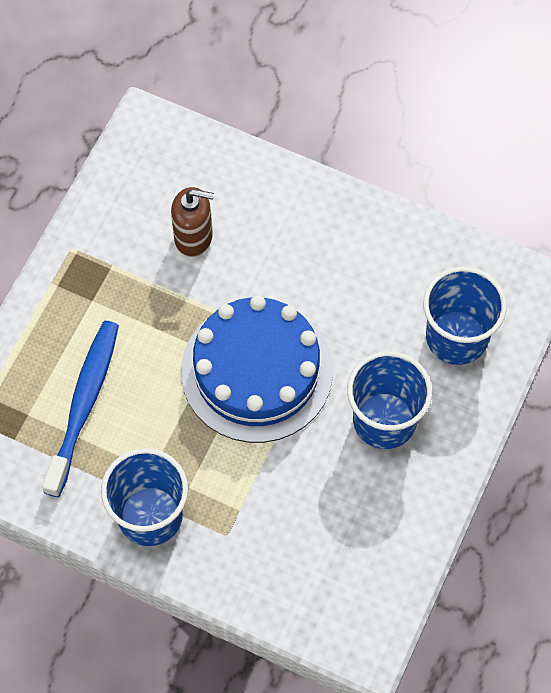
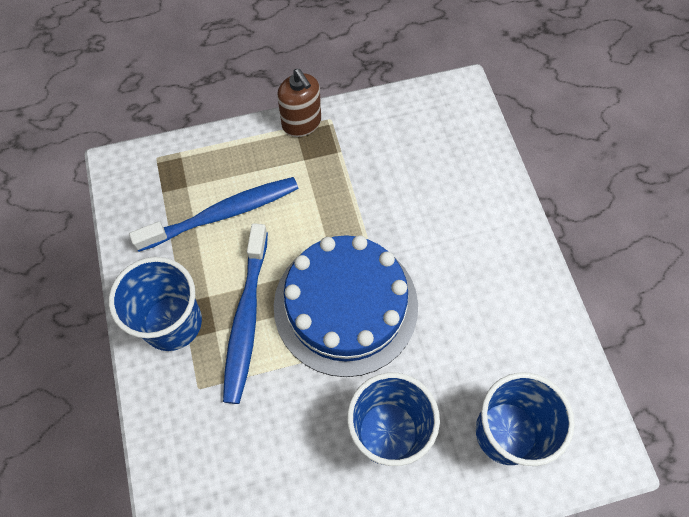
camera: 50 degrees right, 0 degrees up
(194, 237) = (409, 184): brown soap dispenser -> brown soap dispenser (301, 123)
(199, 454) = (246, 318): none -> blue toothbrush

